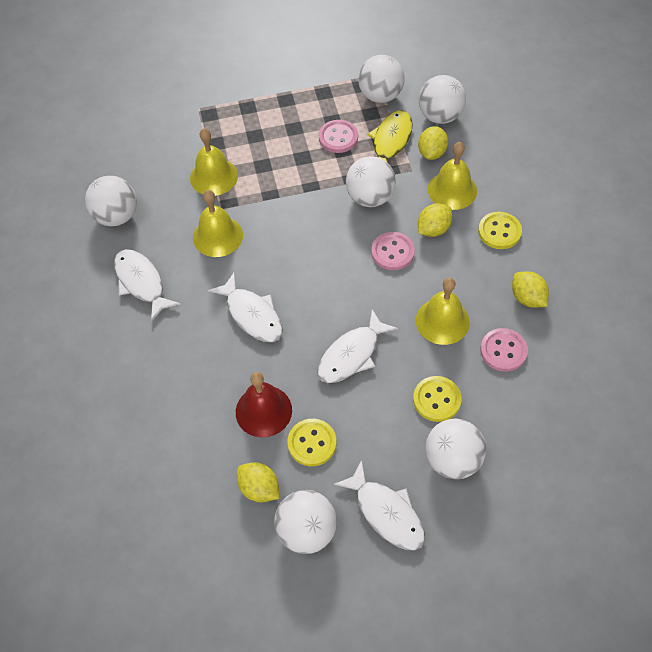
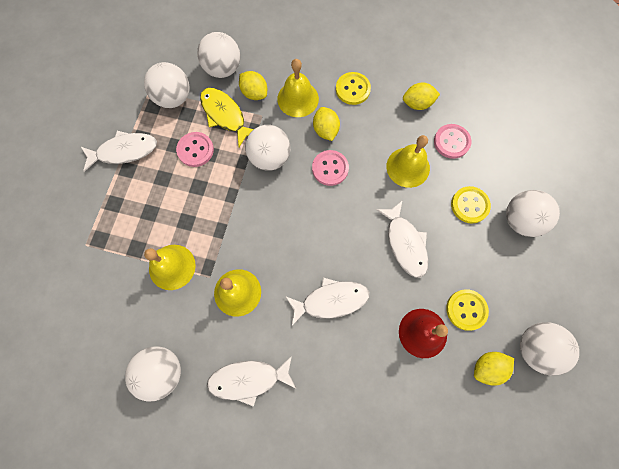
camera: 65 degrees left, 15 degrees up
(386, 513) = (542, 285): white fish -> white fish (124, 151)

